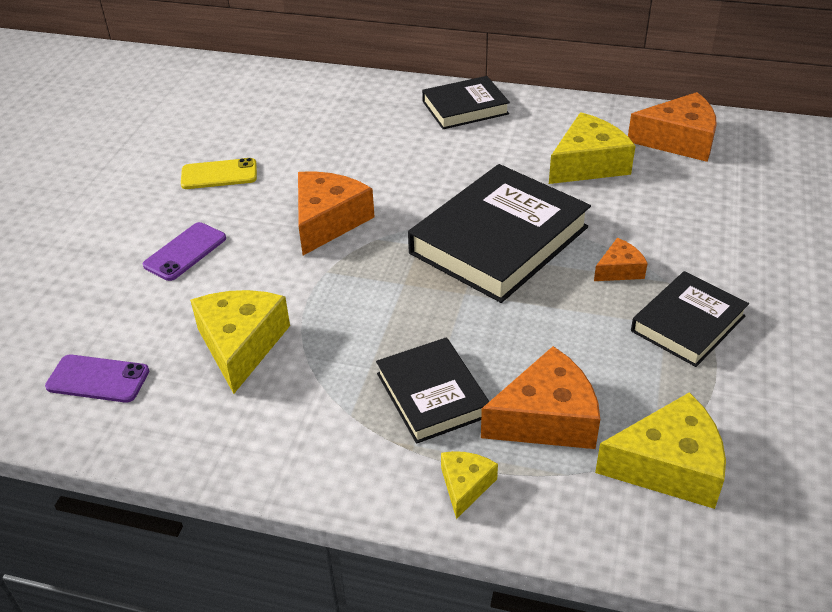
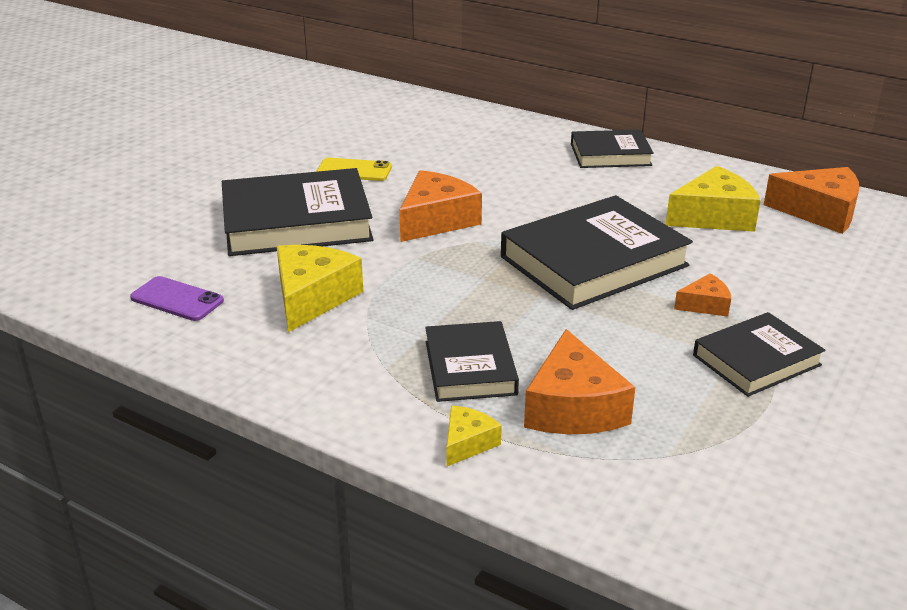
camera: 15 degrees right, 10 degrees down
(185, 252) = (296, 221): purple phone -> black book
(547, 418) = (573, 407): orange cheese -> orange cheese turned 90 degrees clockwise
(669, 466) = (680, 470): yellow cheese -> none

